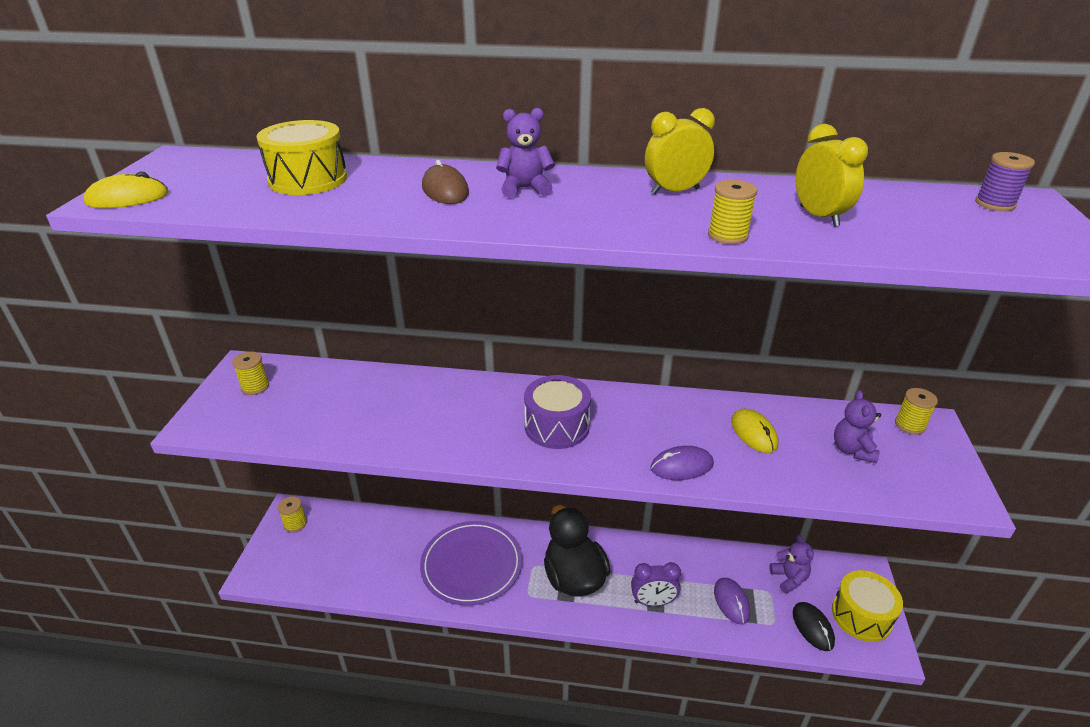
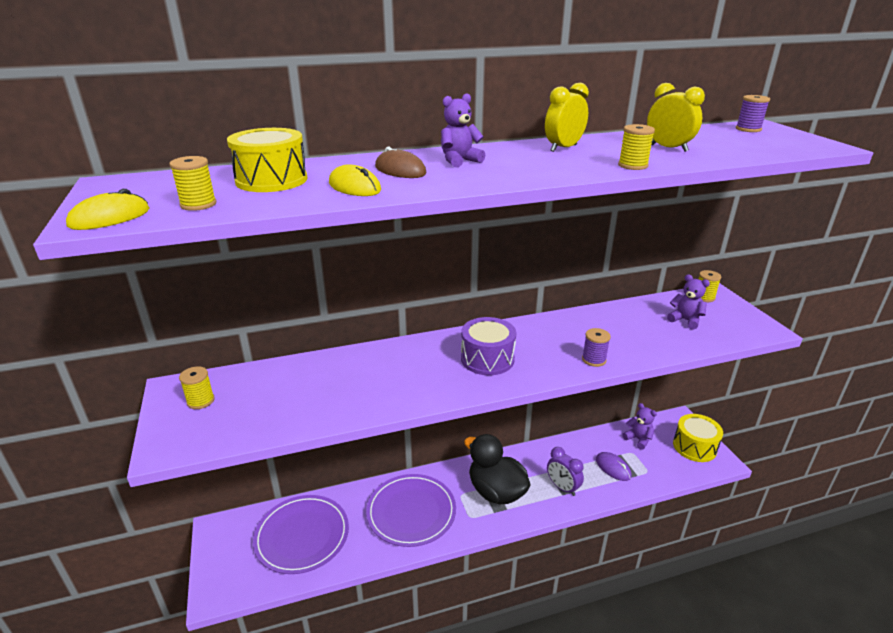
camera: 25 degrees left, 5 degrees down
(295, 524) = (229, 536): yellow spool -> yellow spool (198, 204)
(356, 548) = (302, 536): none -> purple plate
(653, 602) = (562, 487): purple clock -> purple clock turned 75 degrees clockwise
(681, 466) = (594, 360): purple mouse -> purple spool
(754, 433) = (621, 326): yellow mouse -> yellow mouse (354, 187)
(813, 627) = (672, 465): black mouse -> none
(852, 450) = (685, 320): purple teddy bear -> purple teddy bear turned 150 degrees clockwise

